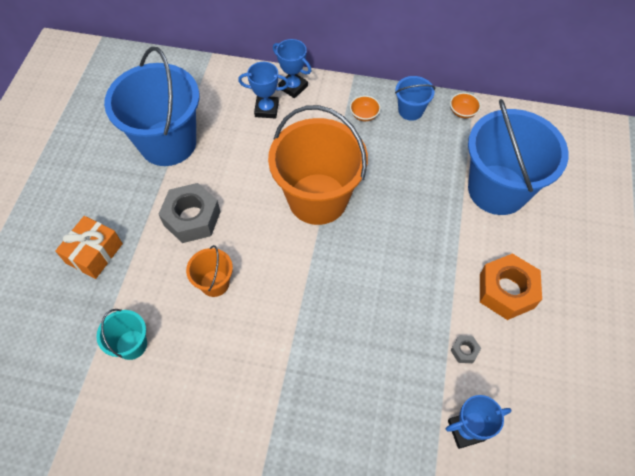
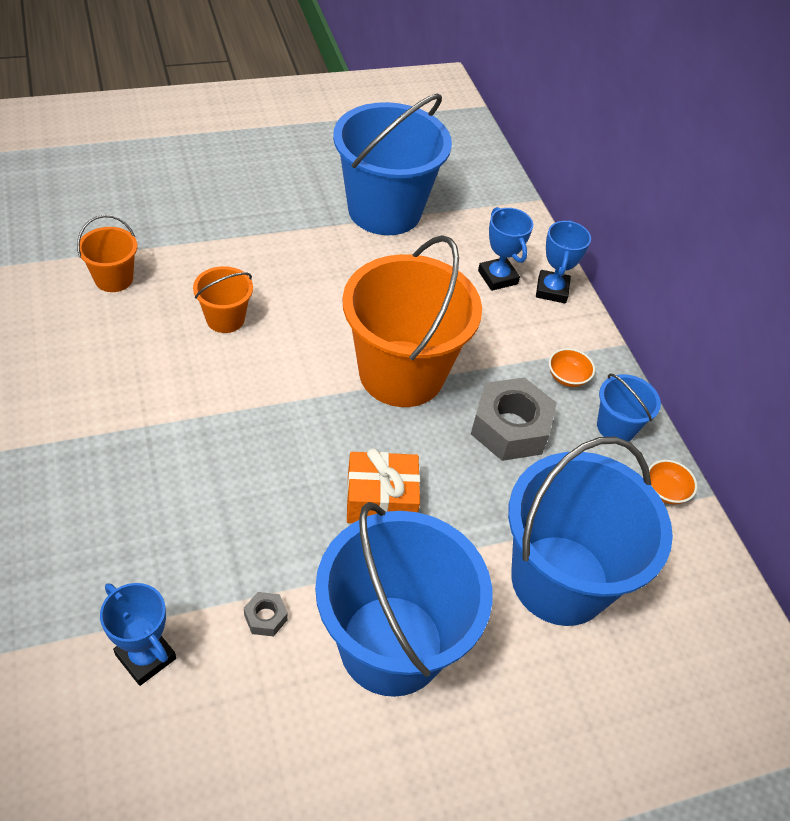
camera: 55 degrees right, 10 degrees down
(94, 253) = (207, 208): orange gift -> orange gift (381, 500)
(131, 344) = (114, 279): turquoise bucket -> orange bucket
(192, 218) = (298, 268): grey nut -> grey nut (510, 428)
(506, 291) = (391, 644): orange nut -> blue bucket

